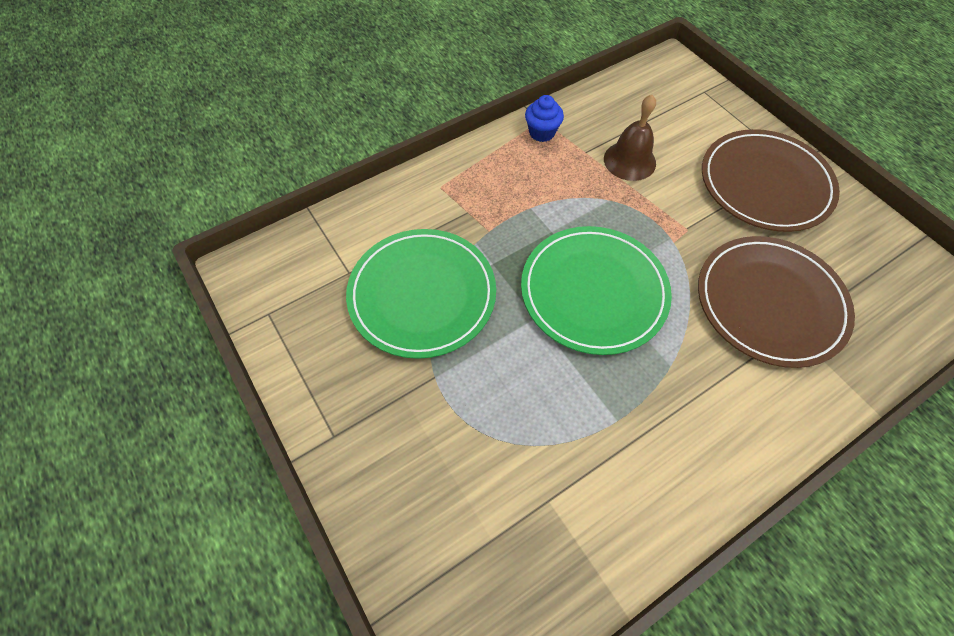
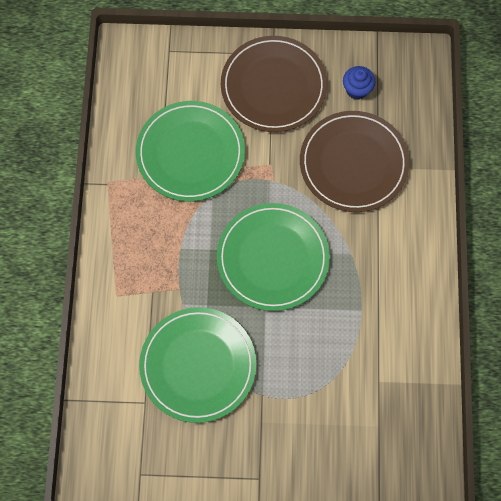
camera: 55 degrees left, 10 degrees up
(542, 132) = (120, 191): blue cupcake -> blue cupcake (357, 90)
(629, 161) = (190, 153): brown bell -> green plate

